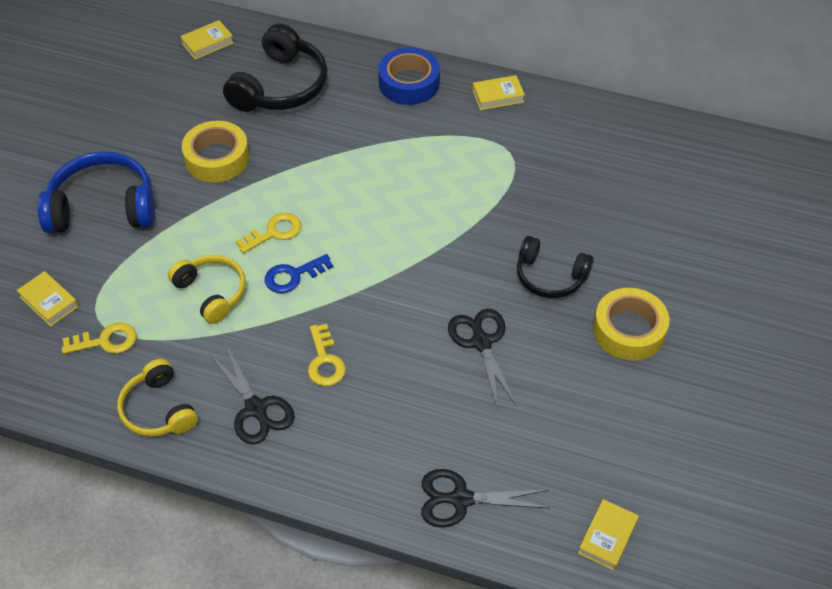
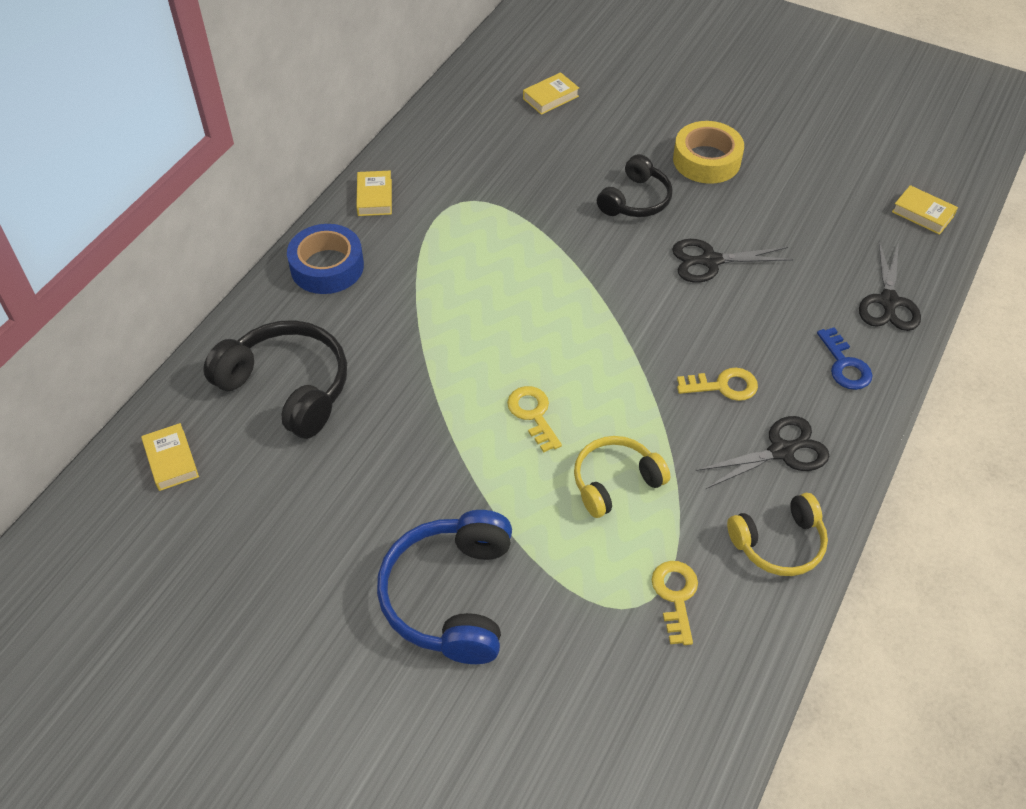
camera: 80 degrees left, 0 degrees up
(49, 302) = (604, 663): yellow book -> yellow book (550, 97)
(217, 158) = (396, 463): yellow tape -> none
(293, 276) = (602, 402): blue key -> blue key (845, 365)

